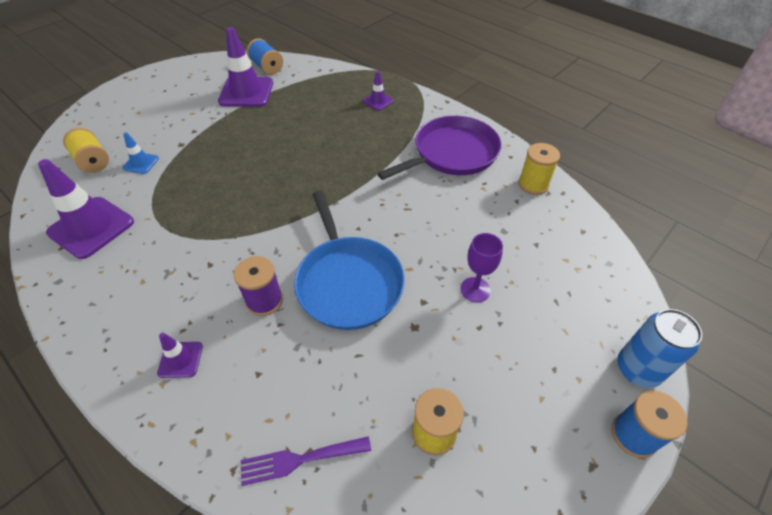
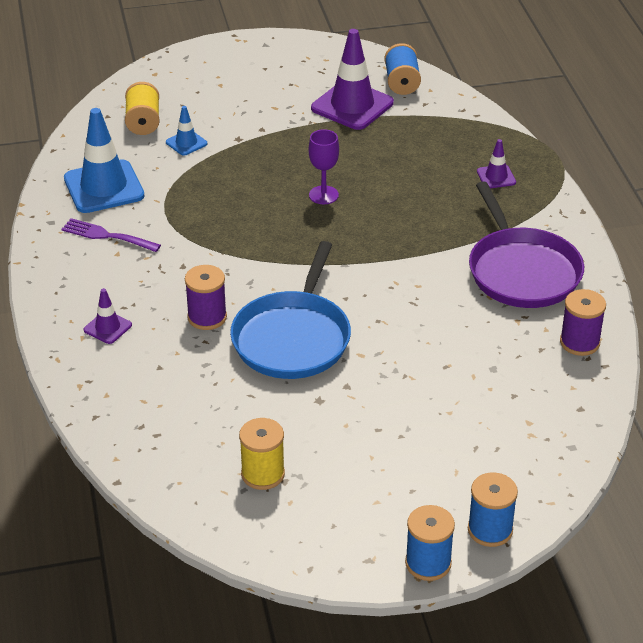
camera: 35 degrees right, 10 degrees down
(91, 227) = (104, 187): purple traffic cone -> blue traffic cone
(299, 460) = (146, 436): purple fork -> purple fork (106, 236)
(452, 153) = (522, 271): purple pan -> purple pan turned 75 degrees clockwise
(475, 289) = (406, 400): purple goblet -> purple goblet (323, 195)
(533, 184) = (579, 342): yellow spool -> purple spool
(637, 369) = (490, 530): blue can -> blue spool

